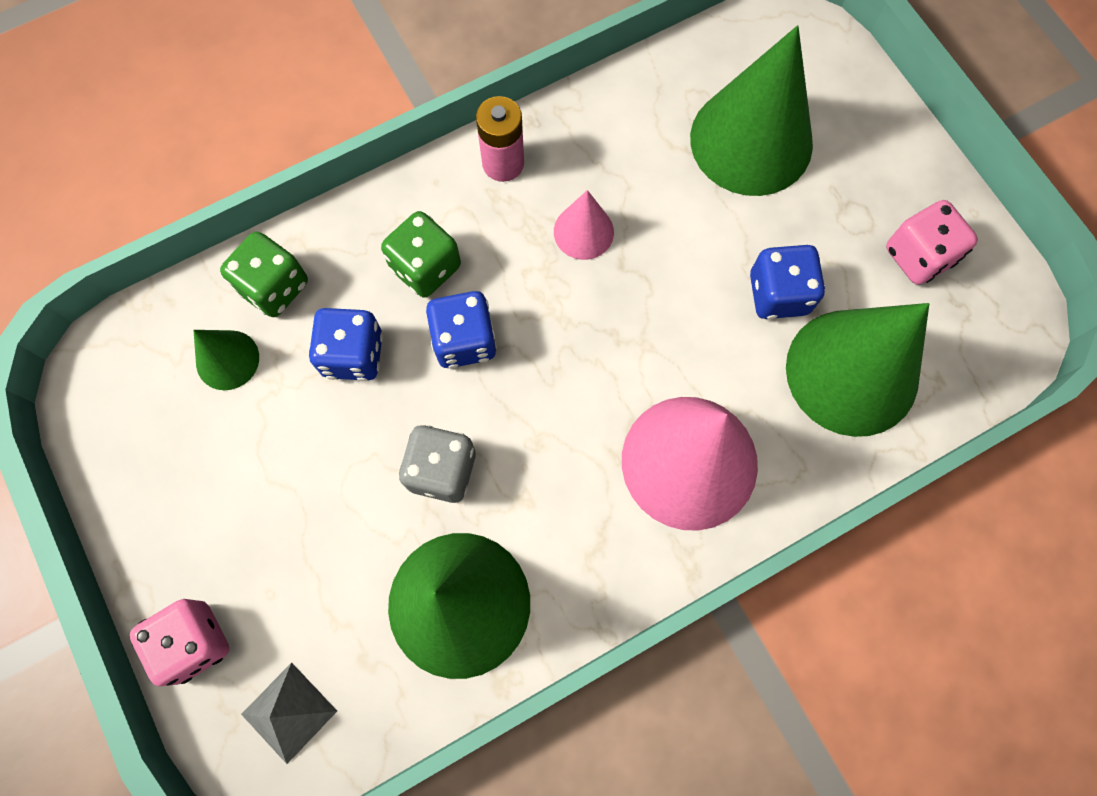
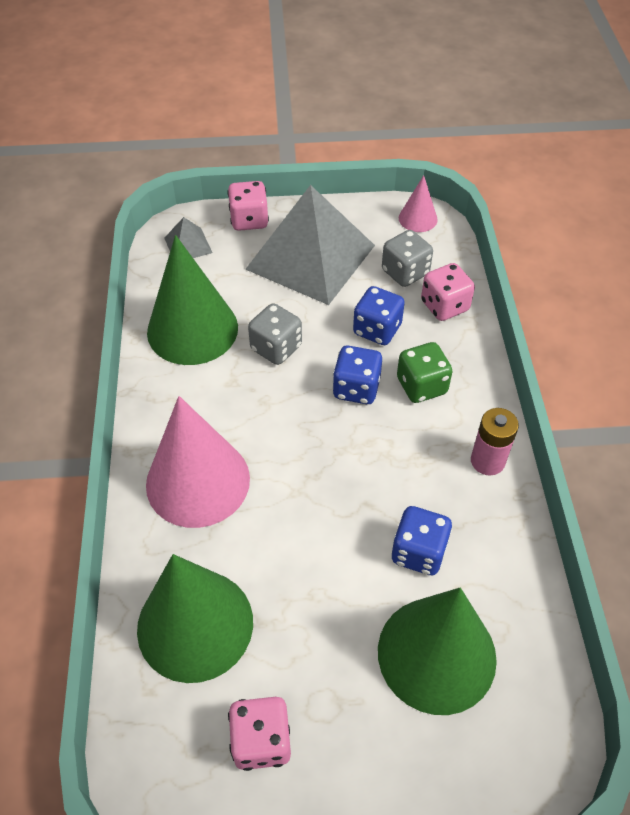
camera: 115 degrees right, 20 degrees down
(227, 360) = (405, 272): green cone -> grey dice
(244, 505) = (310, 257): none -> grey pyramid
(274, 287) = (444, 306): green dice -> pink dice
(583, 231) = (406, 490): pink cone -> pink cone (418, 218)
(778, 294) = (287, 603): blue dice -> blue dice (418, 552)

